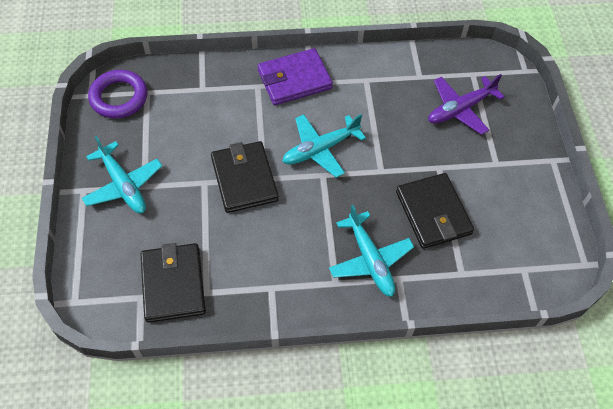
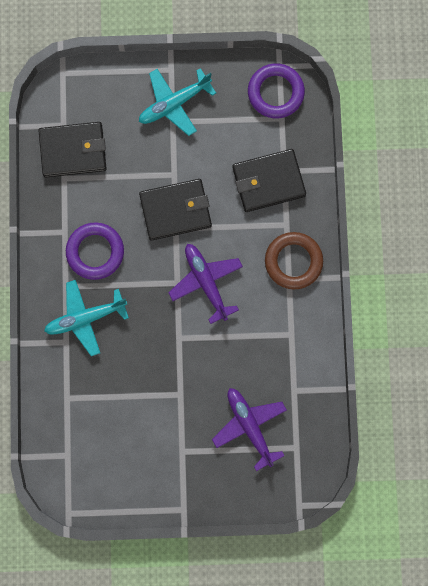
camera: 95 degrees right, 20 degrees up
(293, 254) = (95, 252): none -> purple ring
(294, 79) = (293, 261): purple wallet -> brown ring
(320, 149) = (206, 282): turquoise plane -> purple plane
(433, 213) = (130, 381): black wallet -> black wallet (268, 181)

